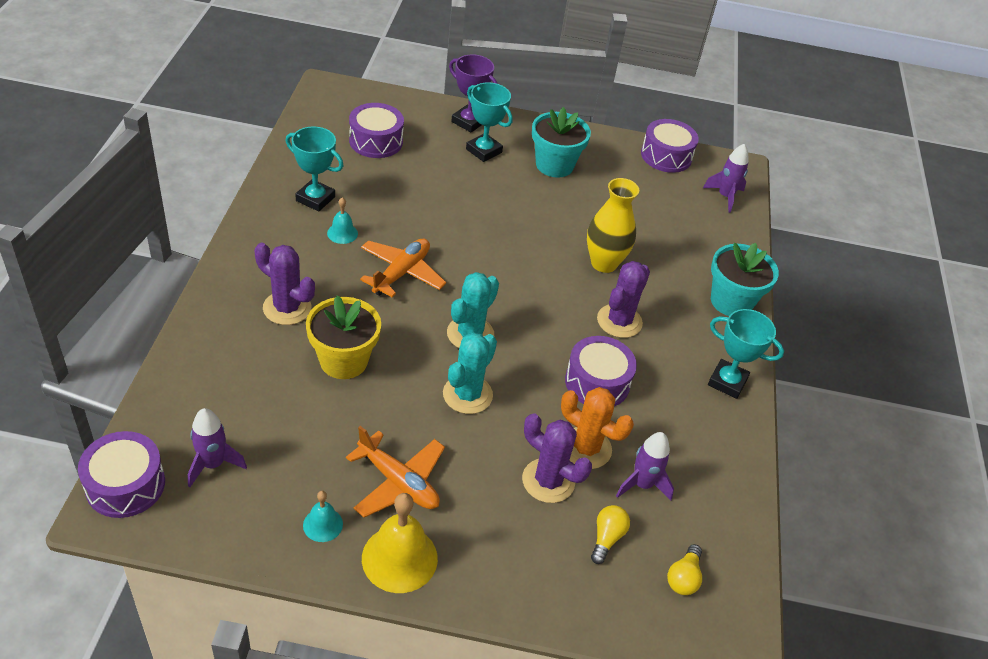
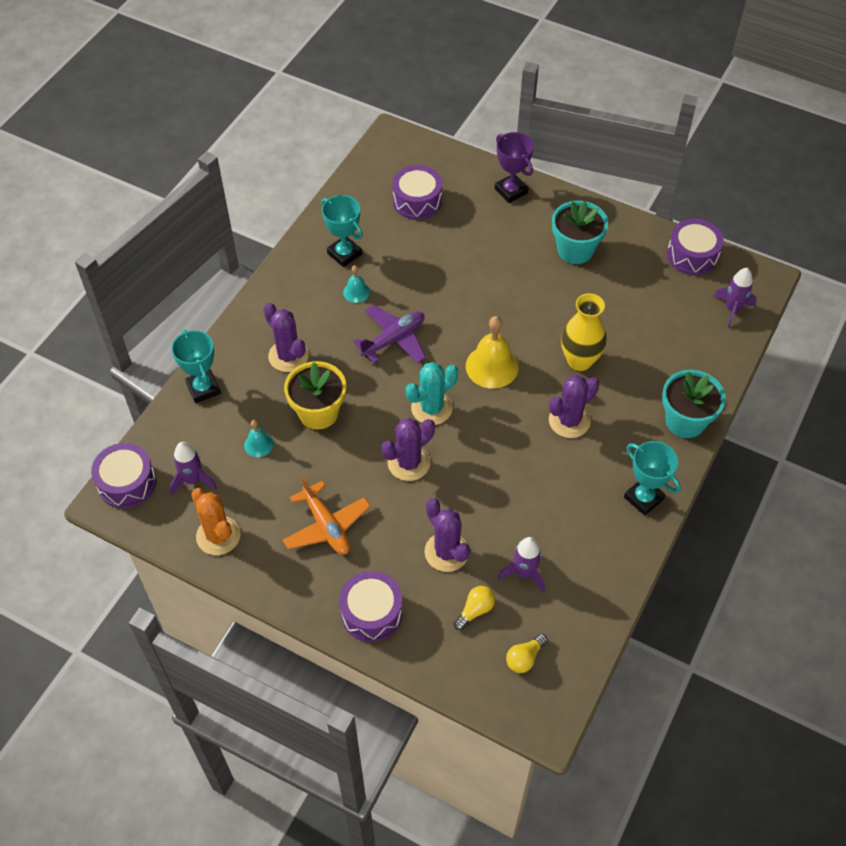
camera: 25 degrees right, 10 degrees up
(323, 524) = (258, 547): turquoise bell -> turquoise bell (258, 444)
(399, 558) = (306, 587): yellow bell -> yellow bell (492, 366)
(401, 273) = (393, 339): orange plane -> purple plane
(467, 394) = (409, 463): turquoise cactus -> purple cactus
(484, 151) = (513, 225): turquoise trophy -> turquoise trophy (203, 388)
(586, 448) = (489, 531): orange cactus -> orange cactus (218, 536)
(597, 382) = (524, 474): purple drum -> purple drum (371, 613)

